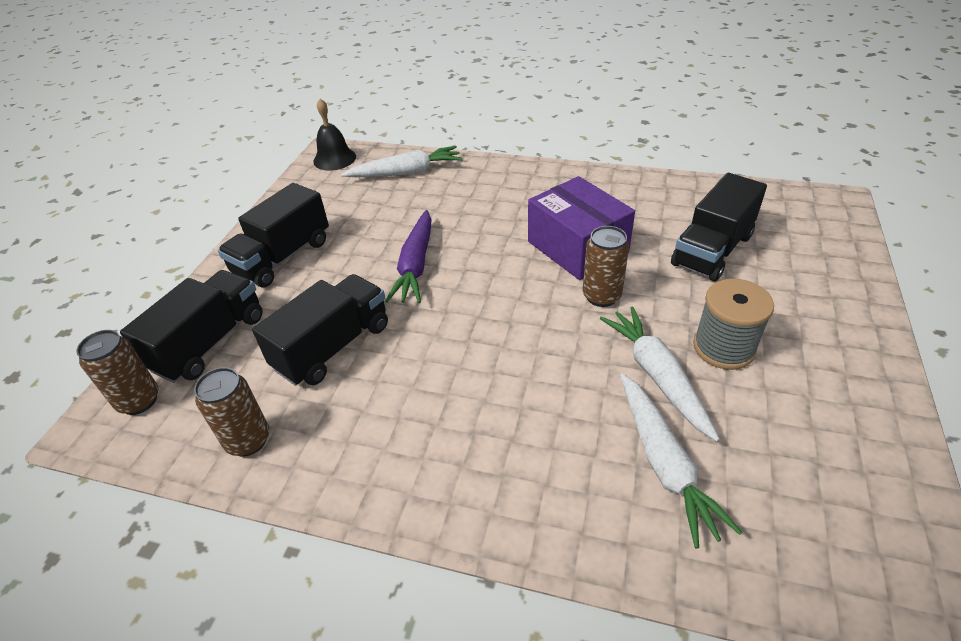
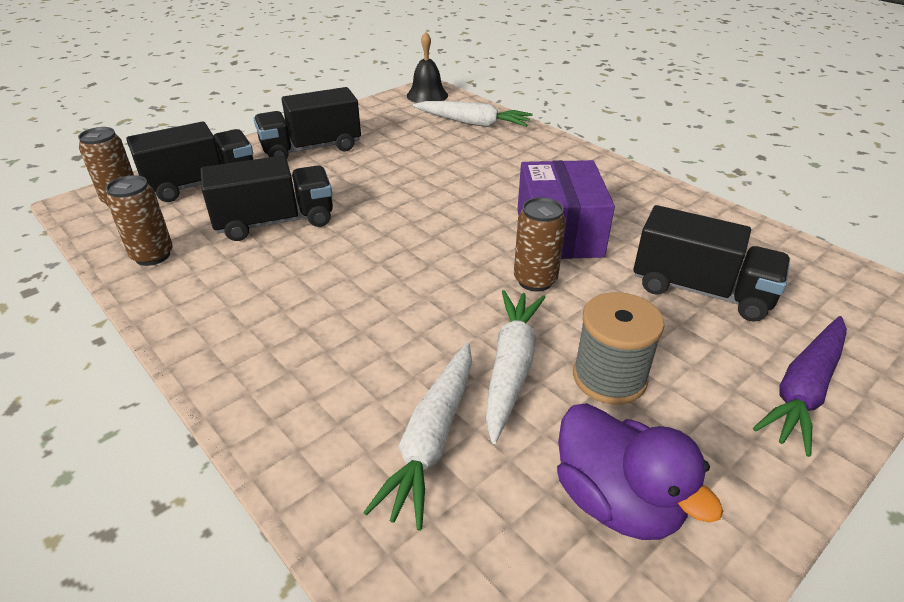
camera: 30 degrees right, 5 degrees down
(415, 265) = (401, 192): purple carrot -> purple carrot (803, 390)
(712, 250) = (700, 290): black truck -> black truck turned 135 degrees counterclockwise
(813, 434) = (616, 501): none -> purple duck

